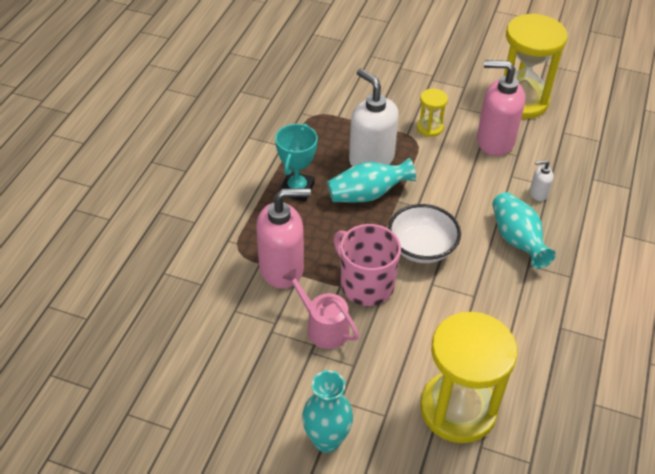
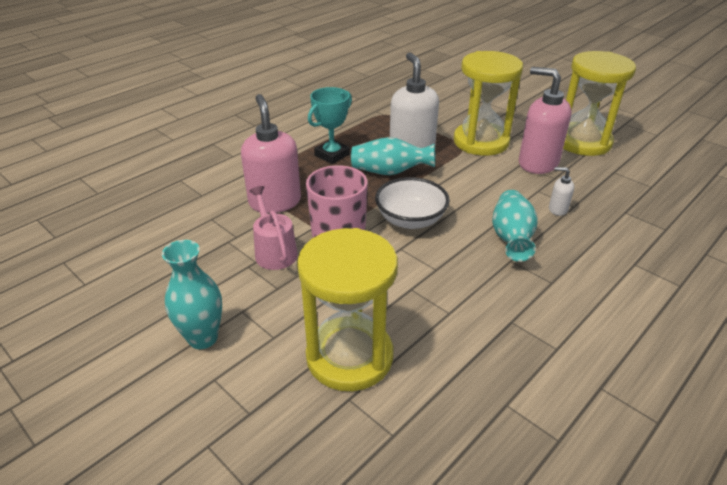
camera: 25 degrees right, 10 degrees down
(282, 268) = (275, 202): pink soap dispenser -> pink soap dispenser turned 120 degrees counterclockwise
(429, 128) = (481, 142): yellow hourglass -> yellow hourglass, size x2.17

